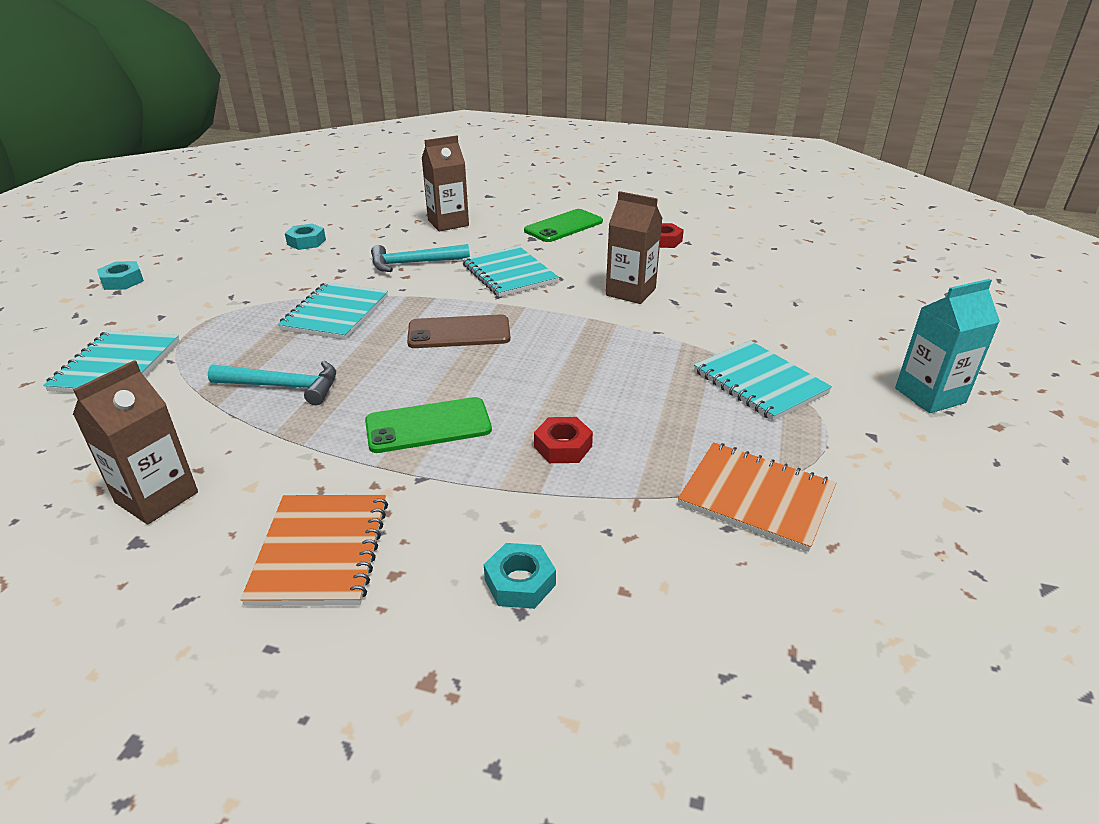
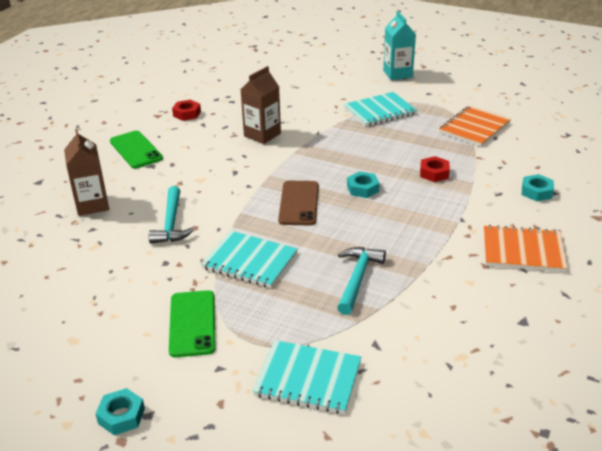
camera: 80 degrees left, 0 degrees up
(157, 497) = (482, 320): brown carton -> none
(306, 242) = (87, 288): turquoise nut -> turquoise nut (362, 189)
(428, 426) = (411, 216): green phone -> green phone (192, 323)
(509, 274) = (213, 179): turquoise notebook -> none

